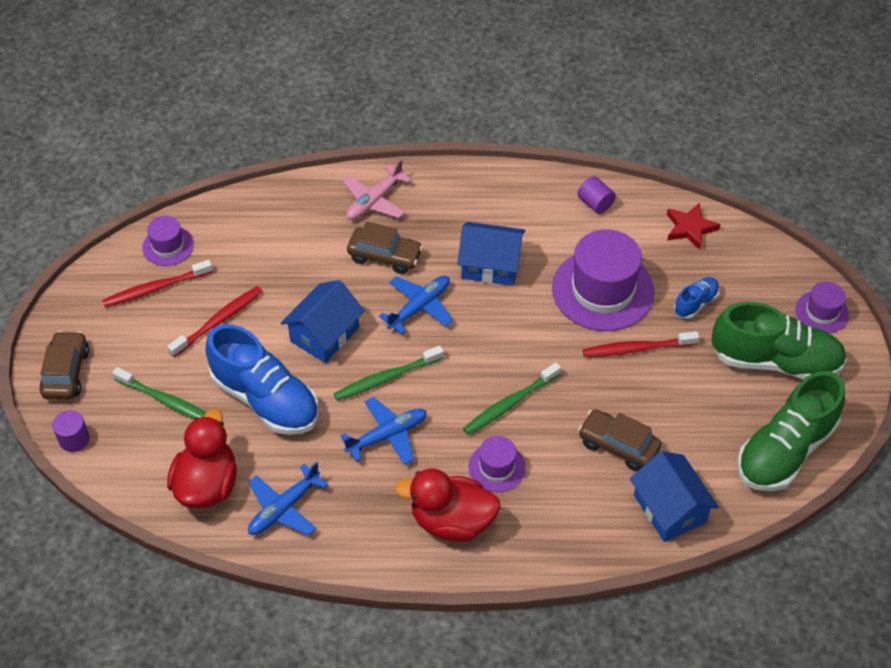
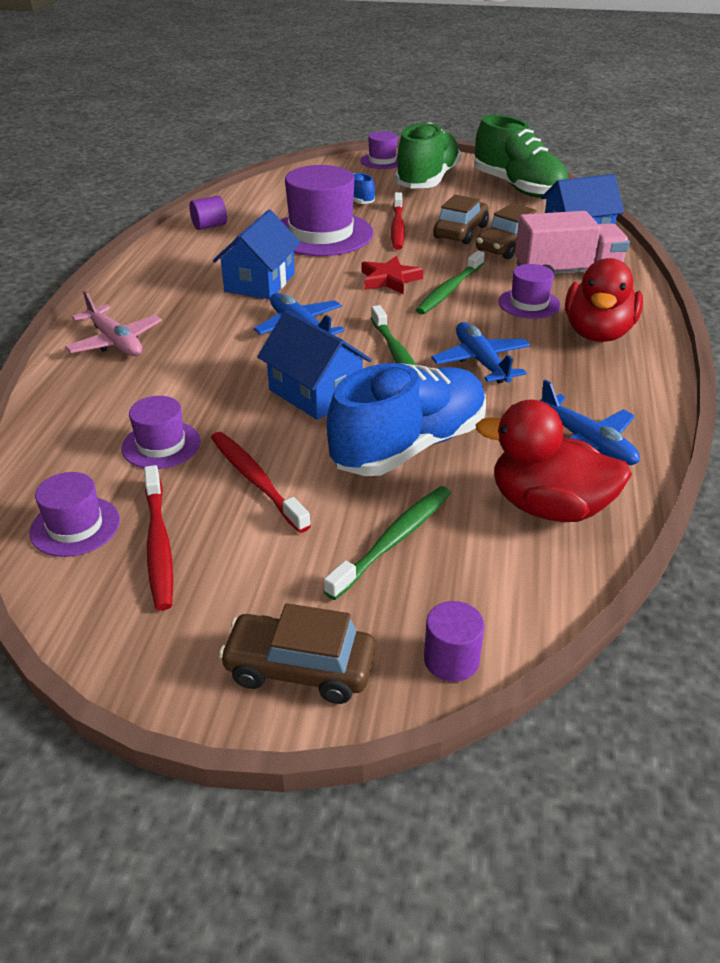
camera: 80 degrees left, 15 degrees down
(250, 263) = (161, 445): none -> purple hat
(385, 256) = (210, 342): brown car -> brown car (461, 232)
(509, 404) = (449, 290): green toothbrush -> green toothbrush turned 60 degrees clockwise
(570, 498) = (566, 273): none -> pink truck
(690, 228) = (267, 193): red star -> red star (389, 280)

